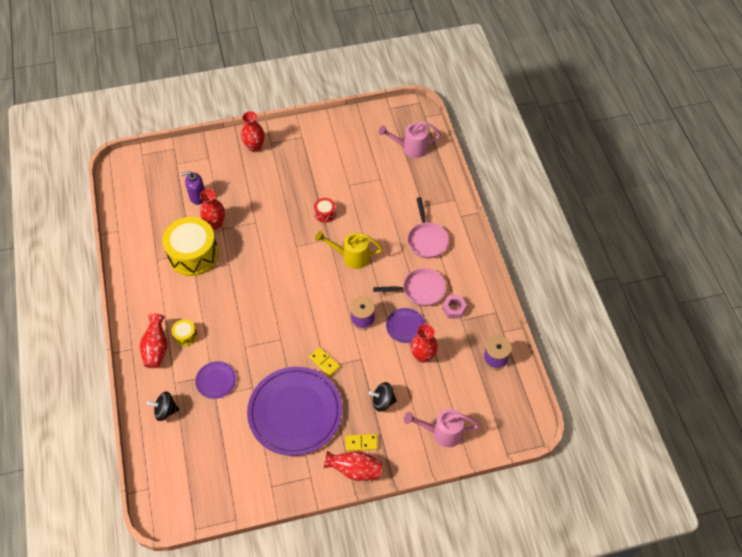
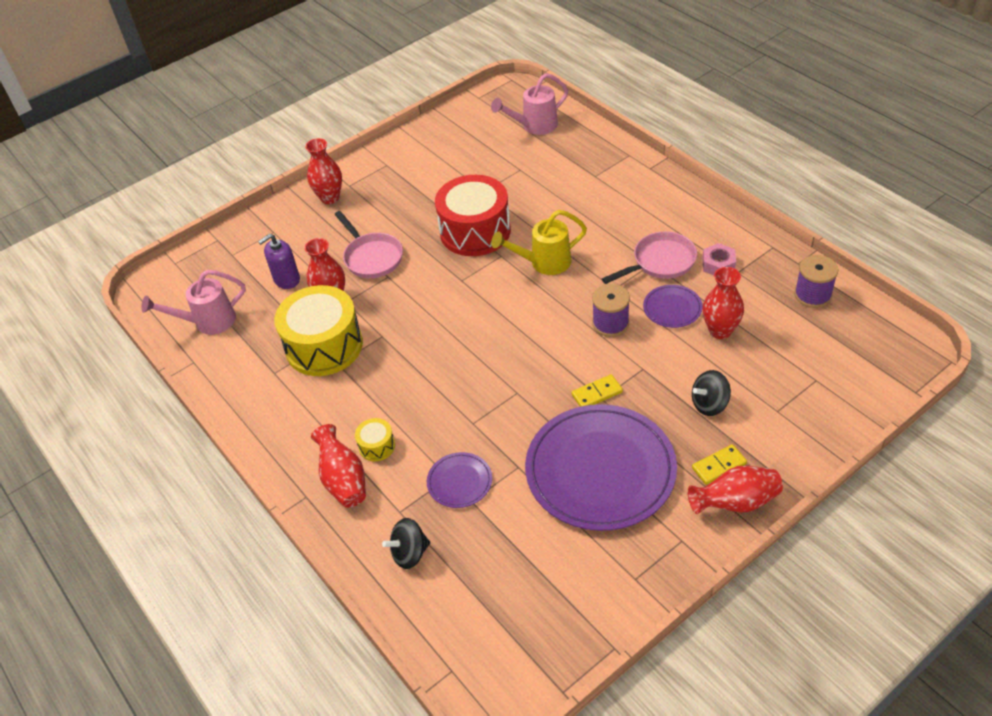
camera: 20 degrees left, 10 degrees down
(324, 362) = (597, 393): yellow domino -> yellow domino turned 45 degrees counterclockwise
(325, 213) = (475, 231): red drum -> red drum, size x2.31
(426, 240) = (627, 208): pink pan -> pink pan (371, 257)
(442, 432) = (814, 405): pink watering can -> pink watering can (208, 322)

